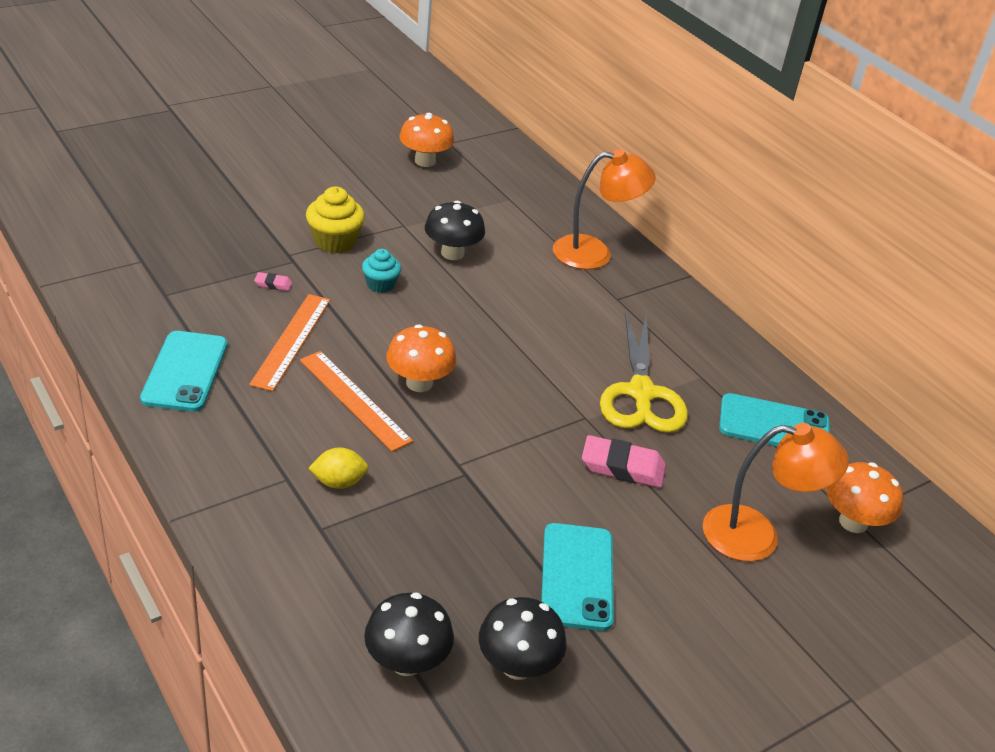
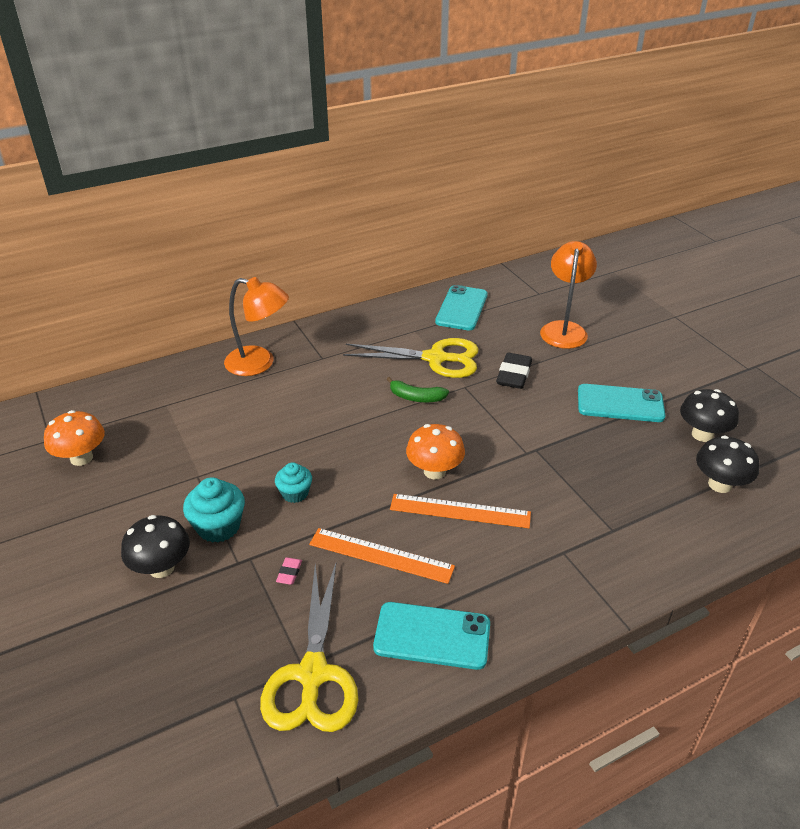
camera: 80 degrees left, 0 degrees up
(155, 300) = (313, 674): none -> yellow scissors
(334, 241) = (218, 526): yellow cupcake -> turquoise cupcake
(338, 482) = (560, 520): yellow lemon -> none
(354, 400) = (460, 511): orange ruler -> orange ruler turned 45 degrees clockwise
(452, 253) = (249, 445): black mushroom -> black mushroom (161, 568)
(554, 373) = (416, 397): none -> green banana
(594, 253) = (259, 363): orange lamp -> orange lamp turned 105 degrees clockwise
(622, 467) = (513, 375): pink eraser -> black eraser
(853, 522) = (543, 294): orange mushroom -> none

